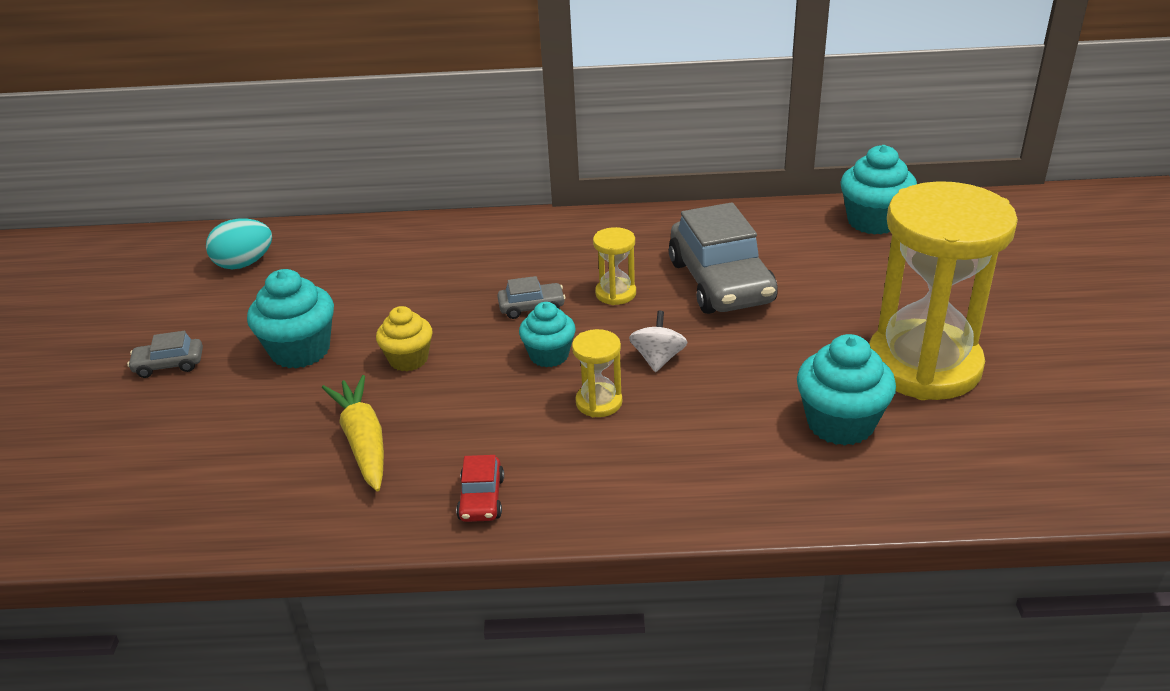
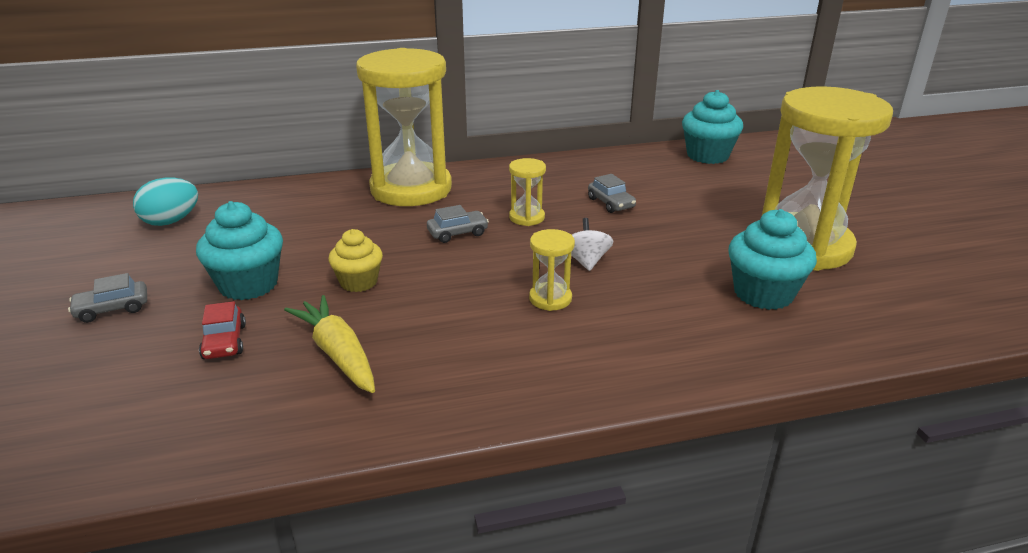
camera: 15 degrees left, 5 degrees down
(481, 498) = (475, 389): red car -> red car (224, 342)
(502, 242) = (411, 189): none -> yellow hourglass
(549, 355) = (489, 267): turquoise cupcake -> none
(721, 282) = (611, 203): grey car -> grey car, size x0.45

